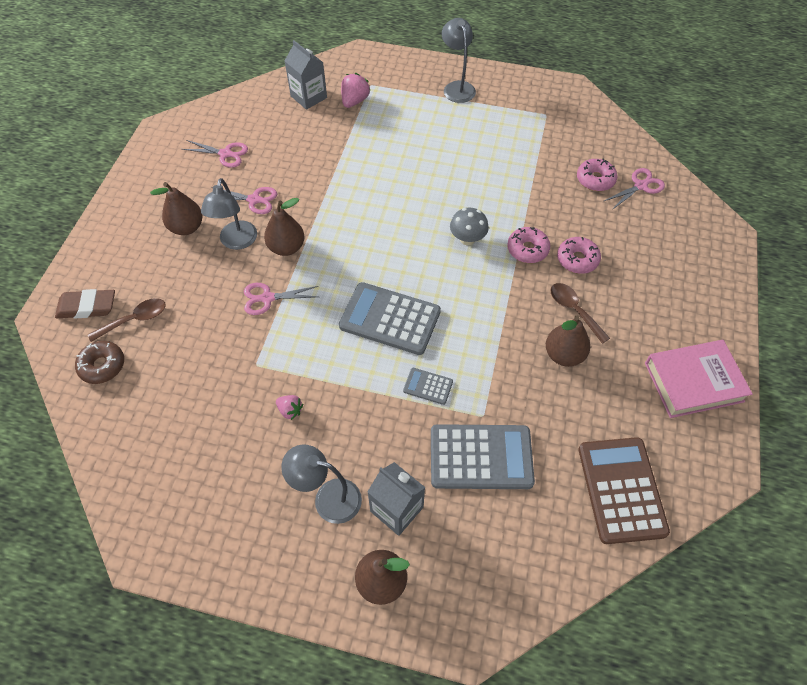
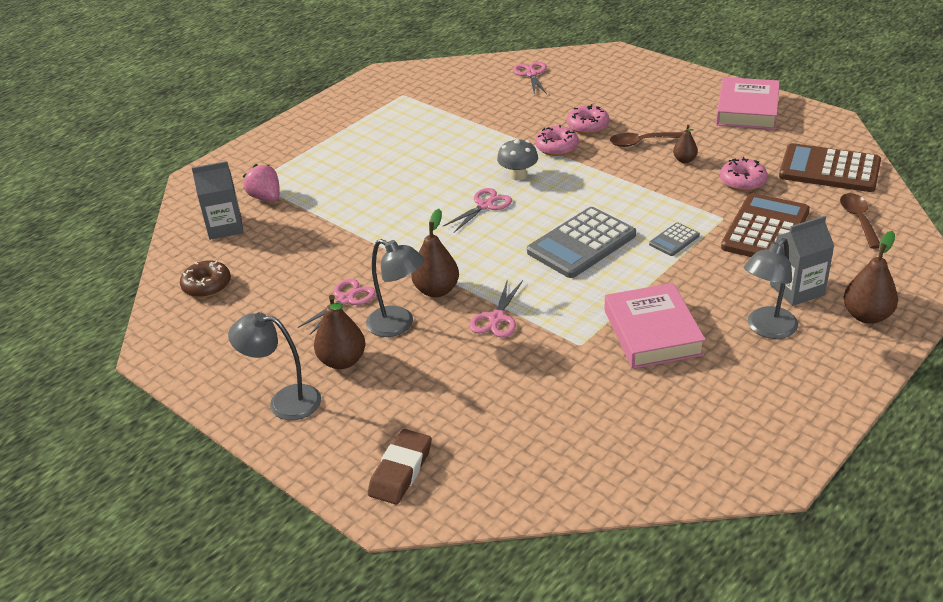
camera: 60 degrees left, 20 degrees down
(102, 366) = (503, 470): brown donut -> brown donut (207, 285)
(135, 320) = (452, 430): brown spoon -> brown spoon (858, 219)
(225, 154) = (252, 307): pink scissors -> pink scissors (485, 205)
(290, 410) = (652, 332): pink strawberry -> pink book
(457, 87) = (315, 131): grey lamp -> grey lamp (284, 401)
(481, 457) = (765, 230): grey calculator -> brown calculator
(564, 355) = (684, 160): brown pear -> brown pear, size x0.58
(595, 179) = (505, 92): pink donut -> pink donut (742, 181)

